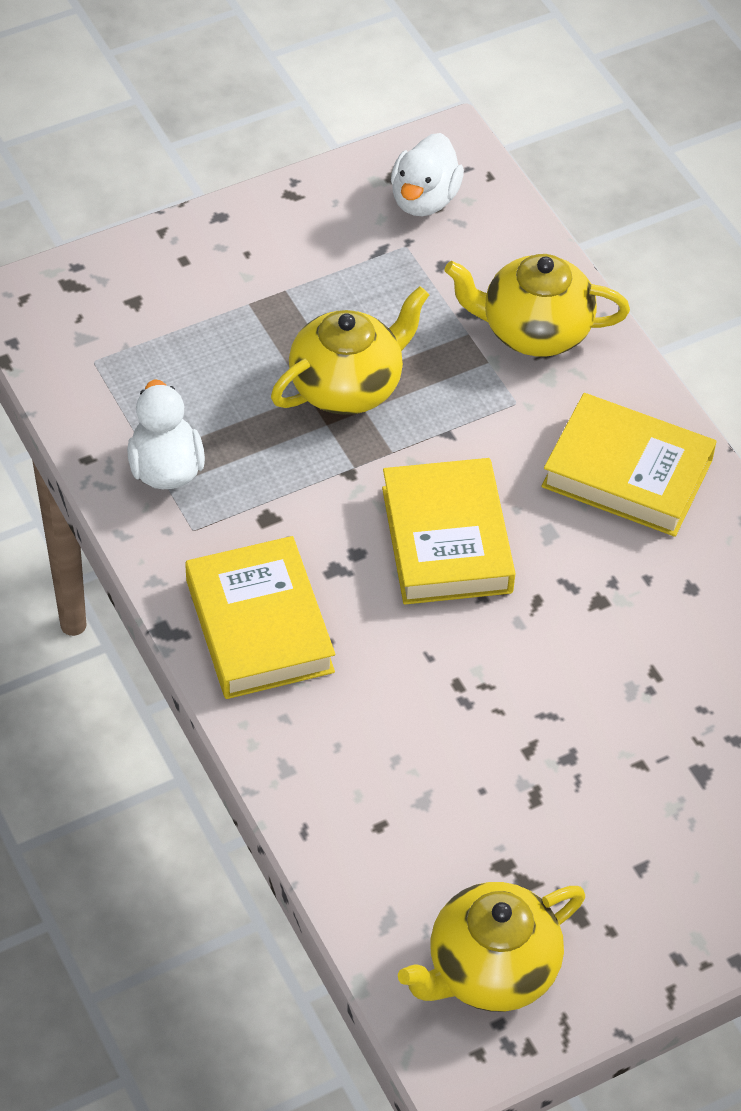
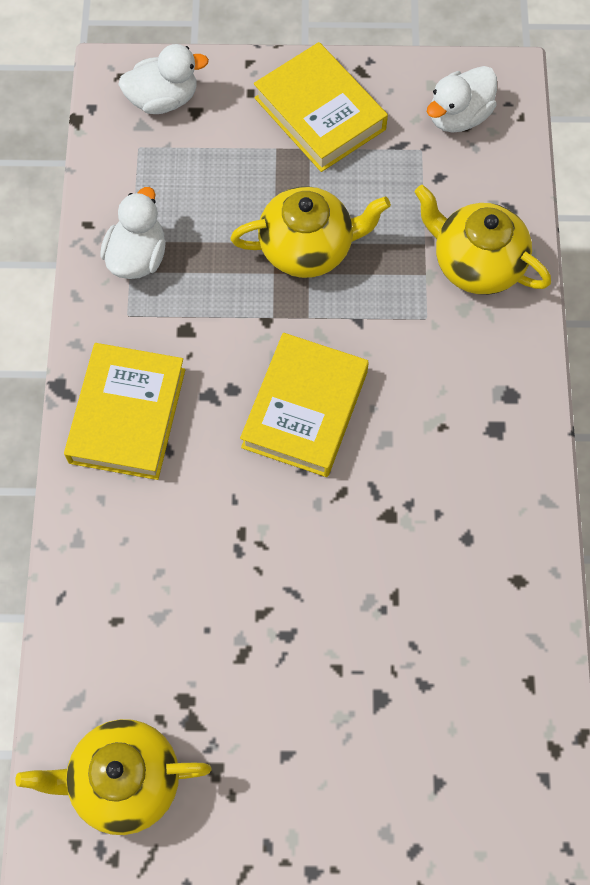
camera: 30 degrees right, 15 degrees up
(90, 303) = (163, 99): none -> white duck
(627, 473) = (476, 417): yellow book -> yellow book (320, 114)

